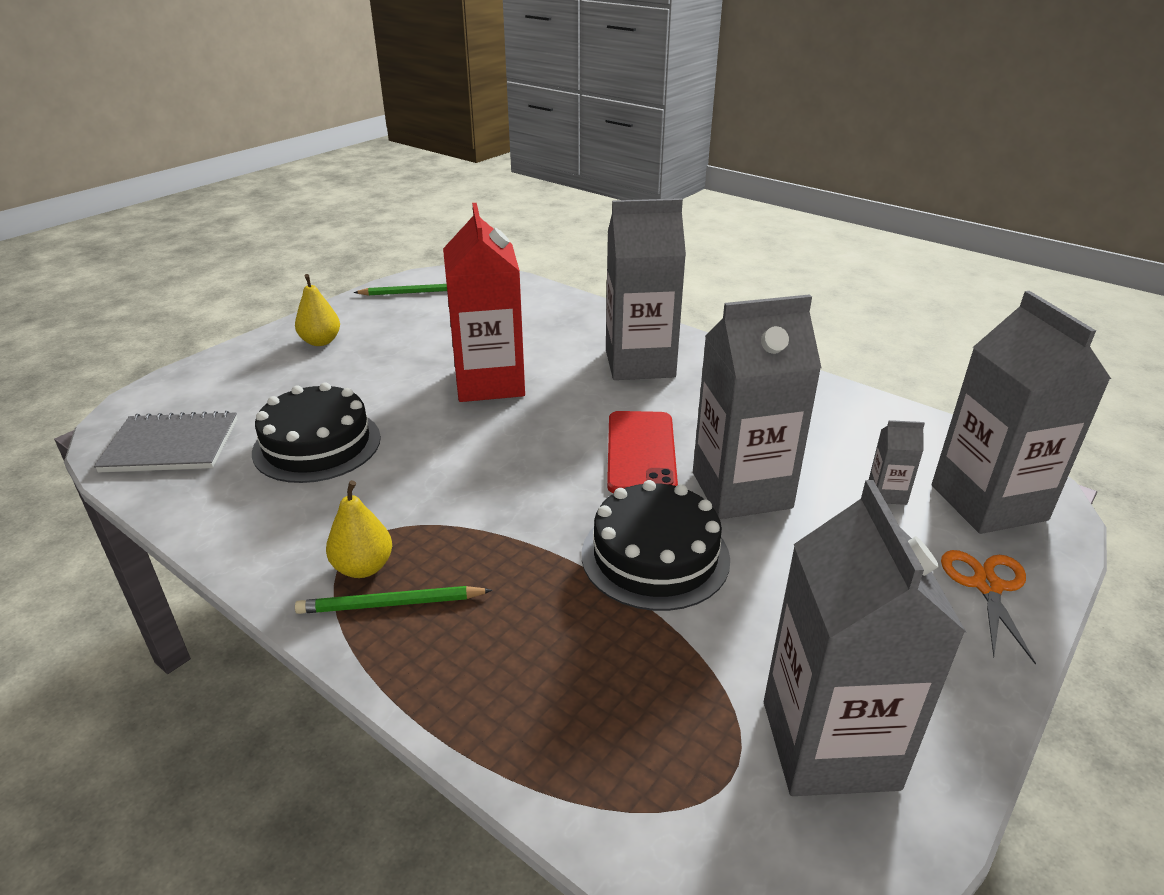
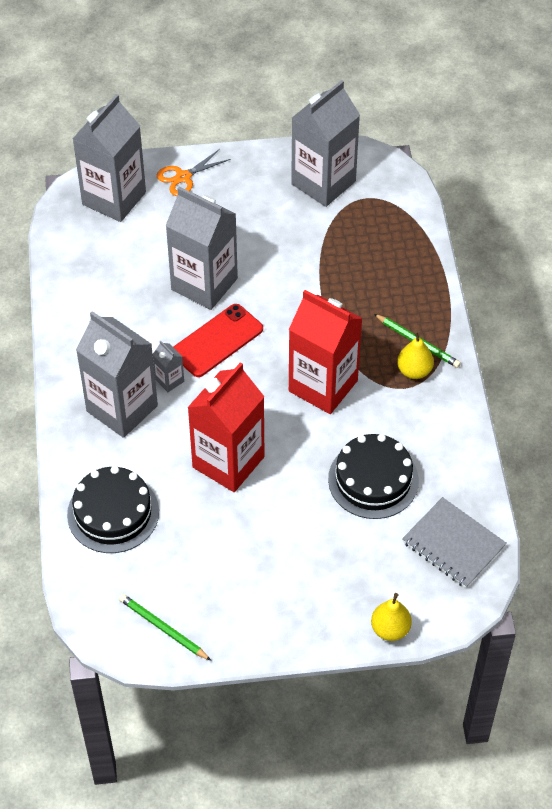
camera: 135 degrees left, 20 degrees up
(321, 341) = (288, 604): yellow pear -> yellow pear (390, 629)
(468, 484) = (323, 386): none -> red carton
(655, 556) = (288, 283): black cake -> black cake (113, 513)
(887, 493) = (146, 234): grey carton -> grey carton (169, 380)

